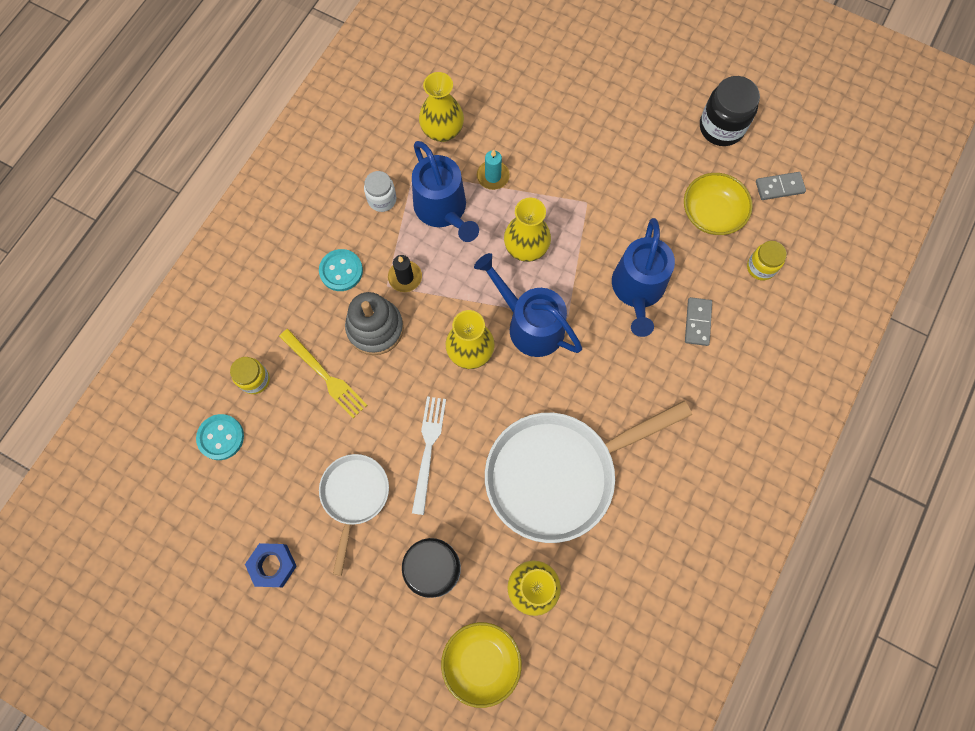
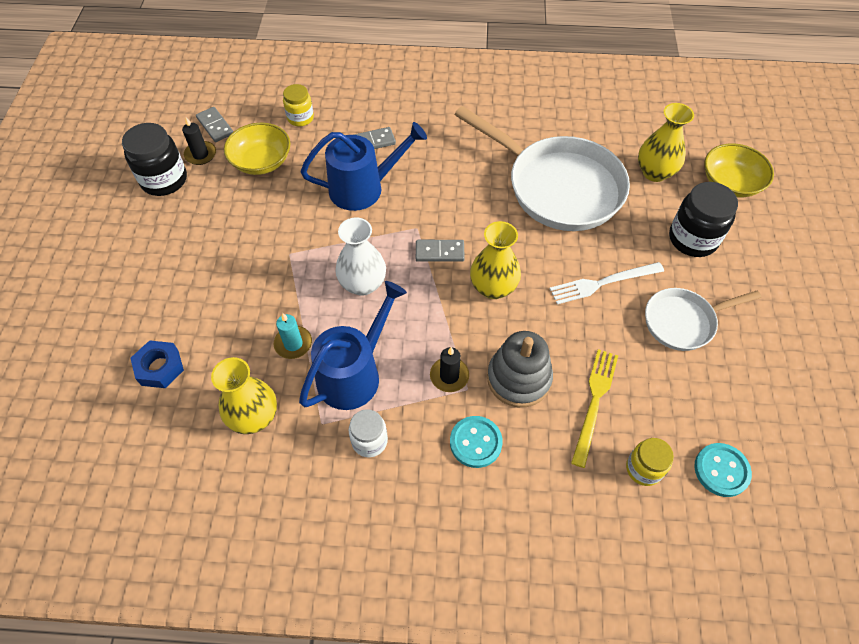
camera: 115 degrees left, 15 degrees down
(272, 565) = (789, 359): blue nut -> blue nut (160, 367)
(526, 248) = (363, 284): yellow vase -> white vase
(530, 325) = (439, 252): blue watering can -> grey domino
(743, 165) = (200, 154): none -> black candle

